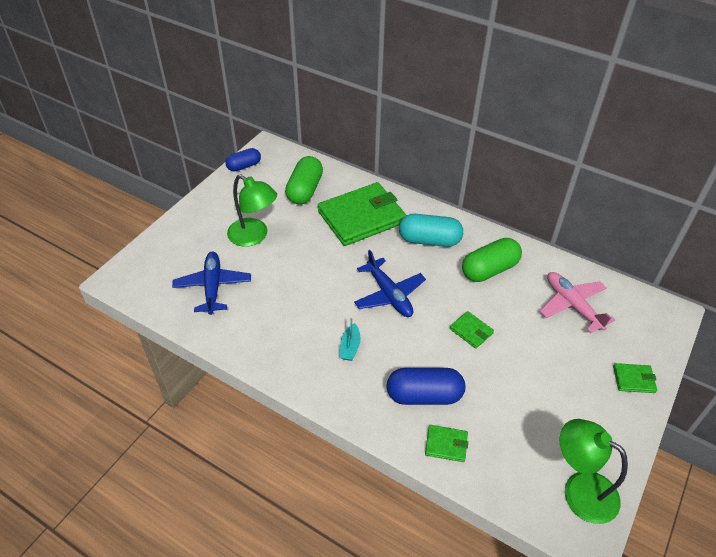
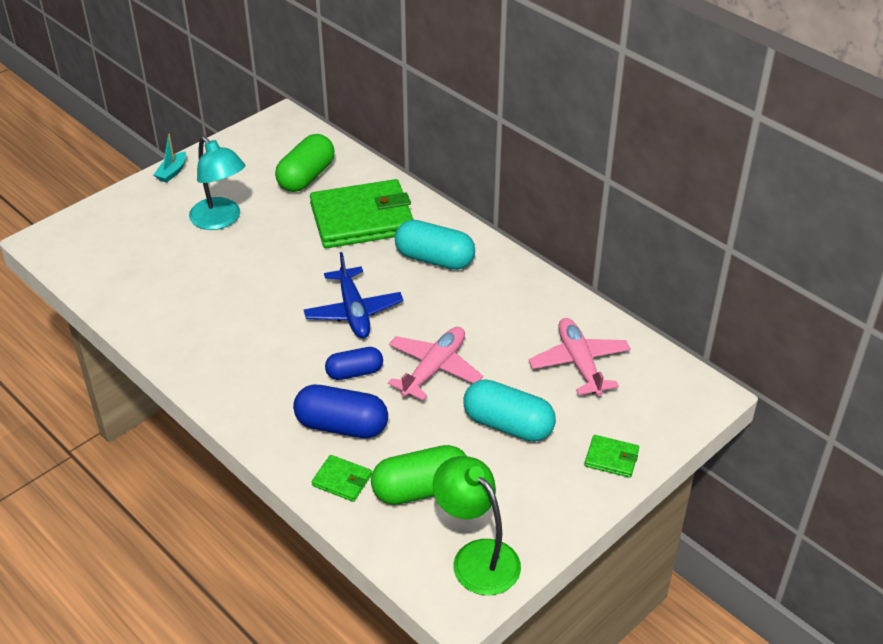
camera: 15 degrees right, 5 degrees down
(213, 286) = (149, 267): blue plane -> none
(244, 166) = (244, 137): blue capsule -> blue capsule (354, 372)
(254, 236) = (221, 220): green lamp -> turquoise lamp
(350, 347) = (279, 359): turquoise boat -> turquoise boat (172, 172)
(471, 331) = (434, 369): green wallet -> pink plane
(489, 270) = (494, 305): green capsule -> green capsule (421, 489)
(547, 367) = (508, 425): none -> turquoise capsule

